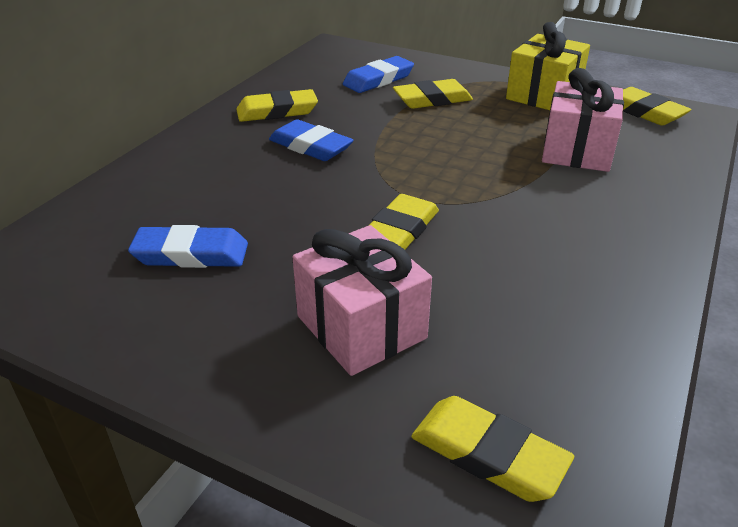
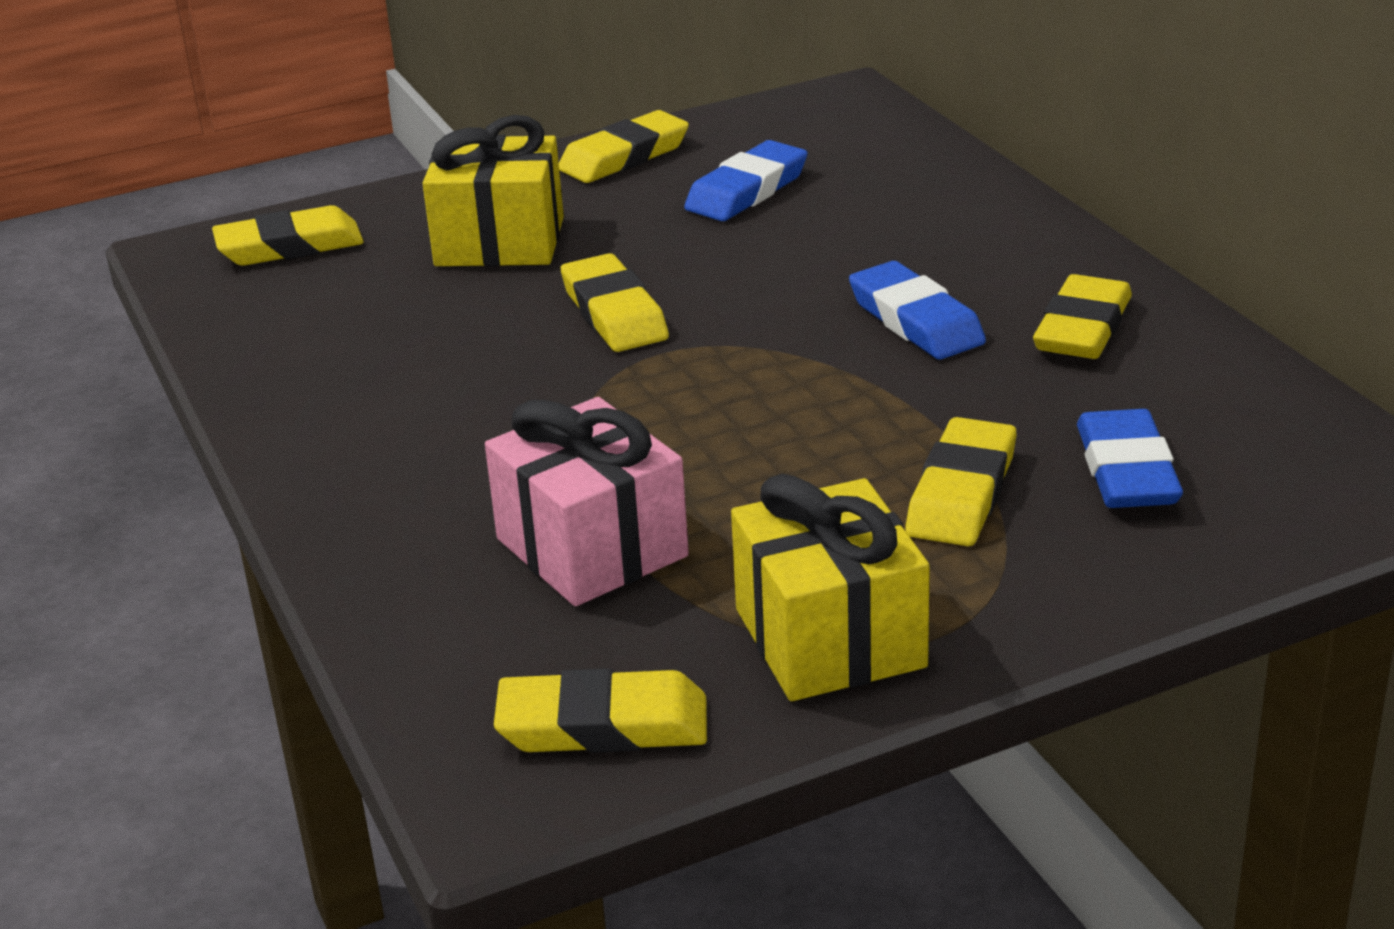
camera: 130 degrees right, 5 degrees down
(162, 342) = (624, 156): none -> yellow eraser
(310, 146) = (915, 321): blue eraser -> blue eraser turned 75 degrees clockwise
(361, 327) = (500, 242): pink gift -> yellow gift

